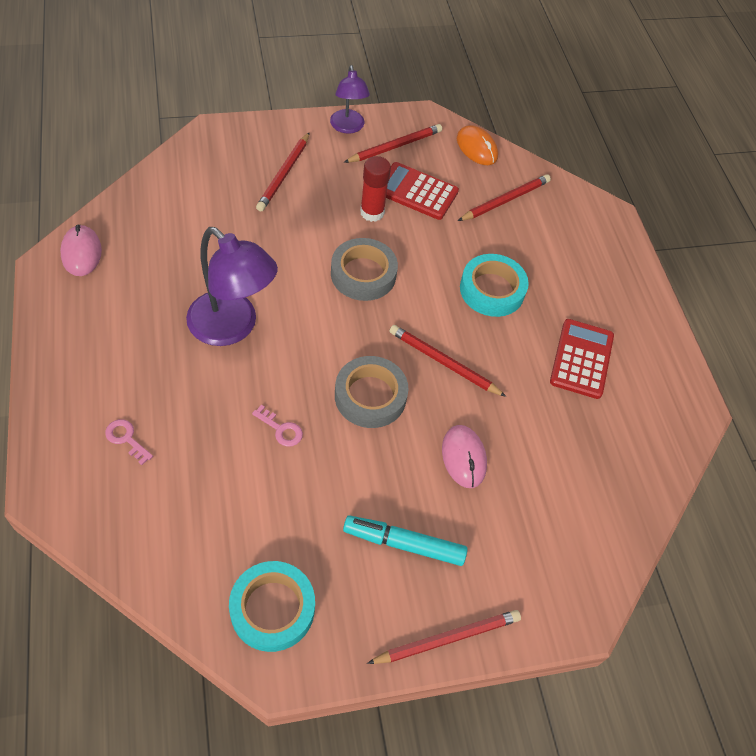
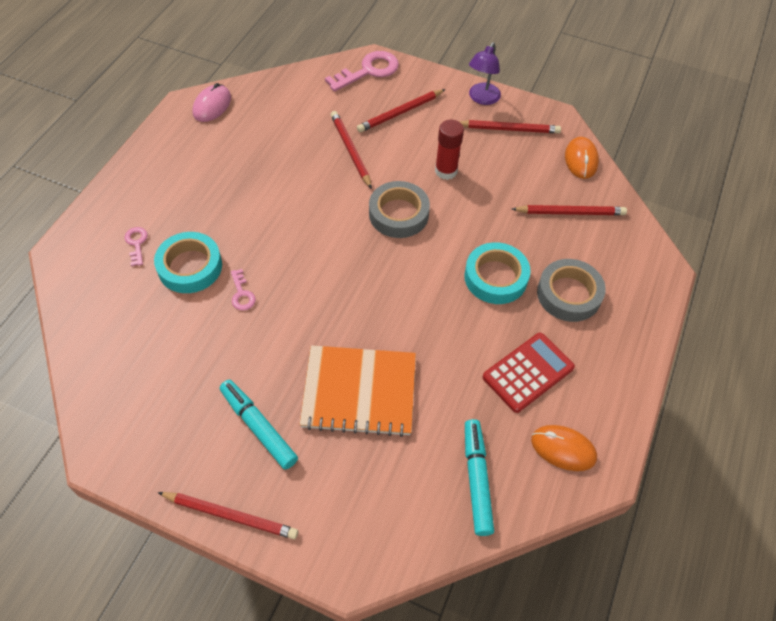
camera: 40 degrees right, 0 degrees up
(218, 145) = (368, 71): none -> pink key
(232, 327) = (269, 205): purple lamp -> none
(272, 609) = (131, 413): turquoise tape -> turquoise tape (190, 267)
(370, 396) = (326, 306): grey tape -> grey tape (569, 294)
(417, 192) = (497, 172): red calculator -> none
(444, 362) = (406, 312): red pencil -> red pencil (351, 150)
(464, 457) = (359, 392): pink mouse -> orange notebook
(614, 472) = (477, 479): none -> turquoise marker
(655, 407) = (563, 449): none -> orange mouse

